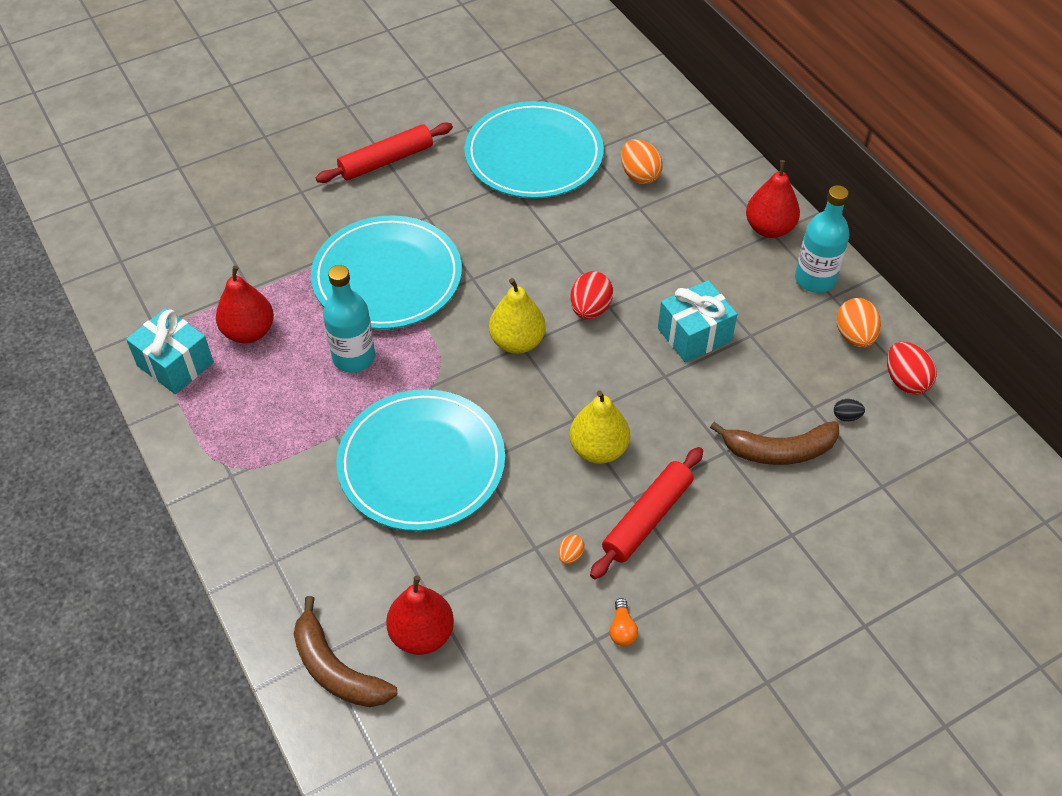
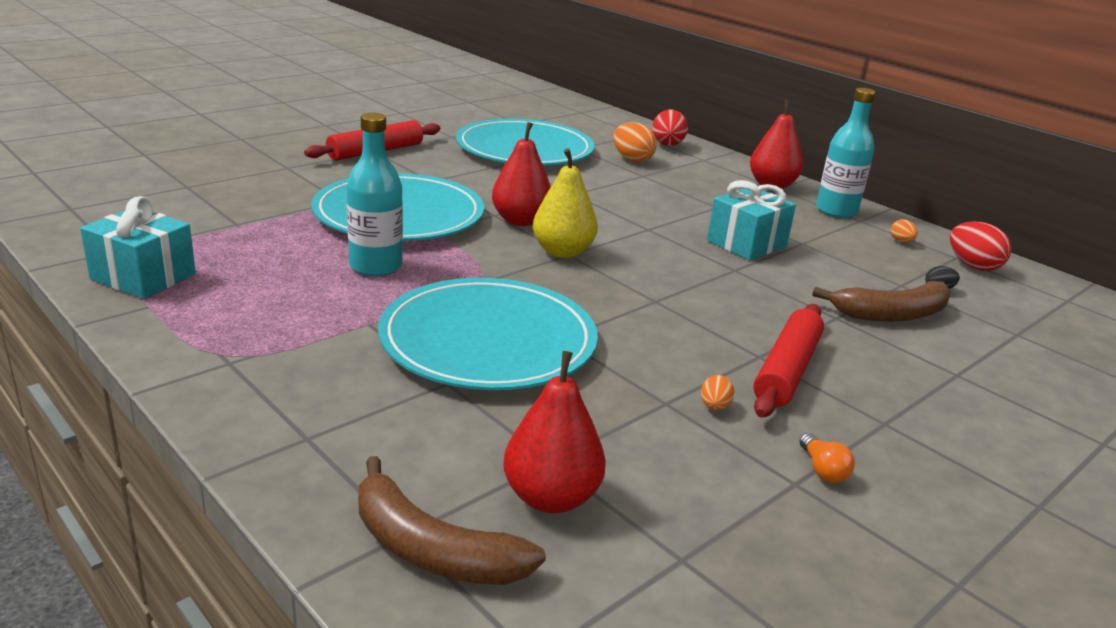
camera: 15 degrees left, 25 degrees down
(249, 332) = (240, 252): red pear -> red pear (520, 221)
(590, 309) = (629, 230): red egg -> red egg (667, 145)
(598, 449) = (696, 321): yellow pear -> none
(854, 336) = (901, 241): orange egg -> orange egg, size x0.52

